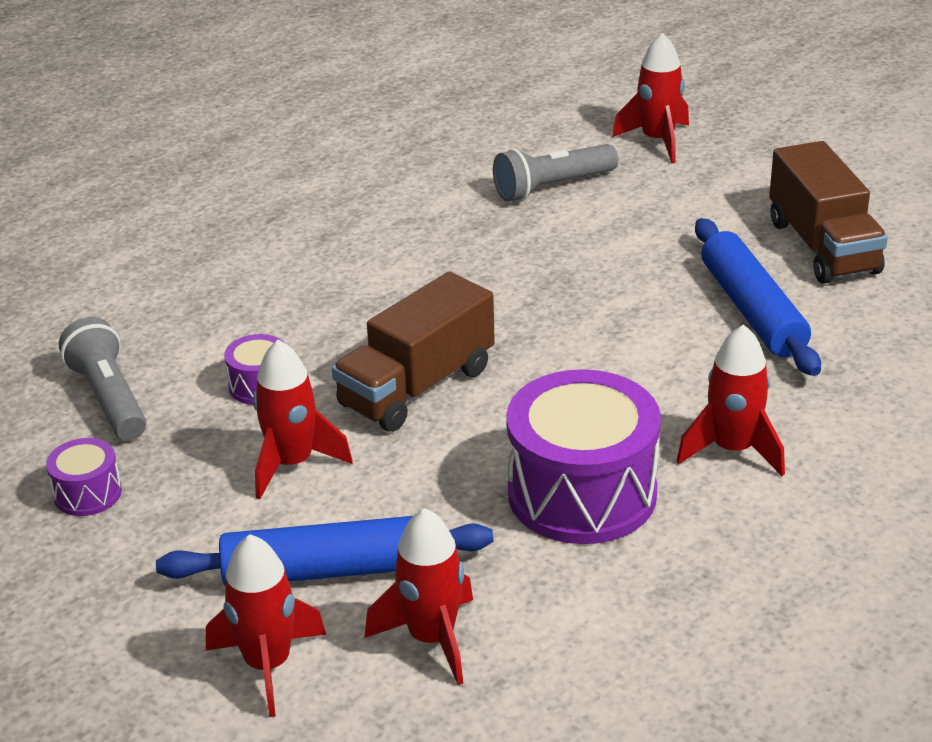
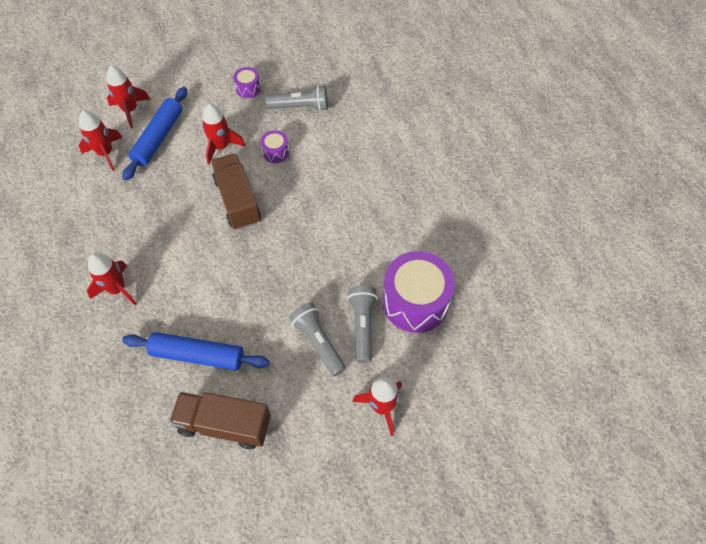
camera: 115 degrees right, 25 degrees up
(582, 493) = (135, 225): purple drum -> purple drum (415, 302)
(616, 214) = (318, 342): none -> grey flashlight

